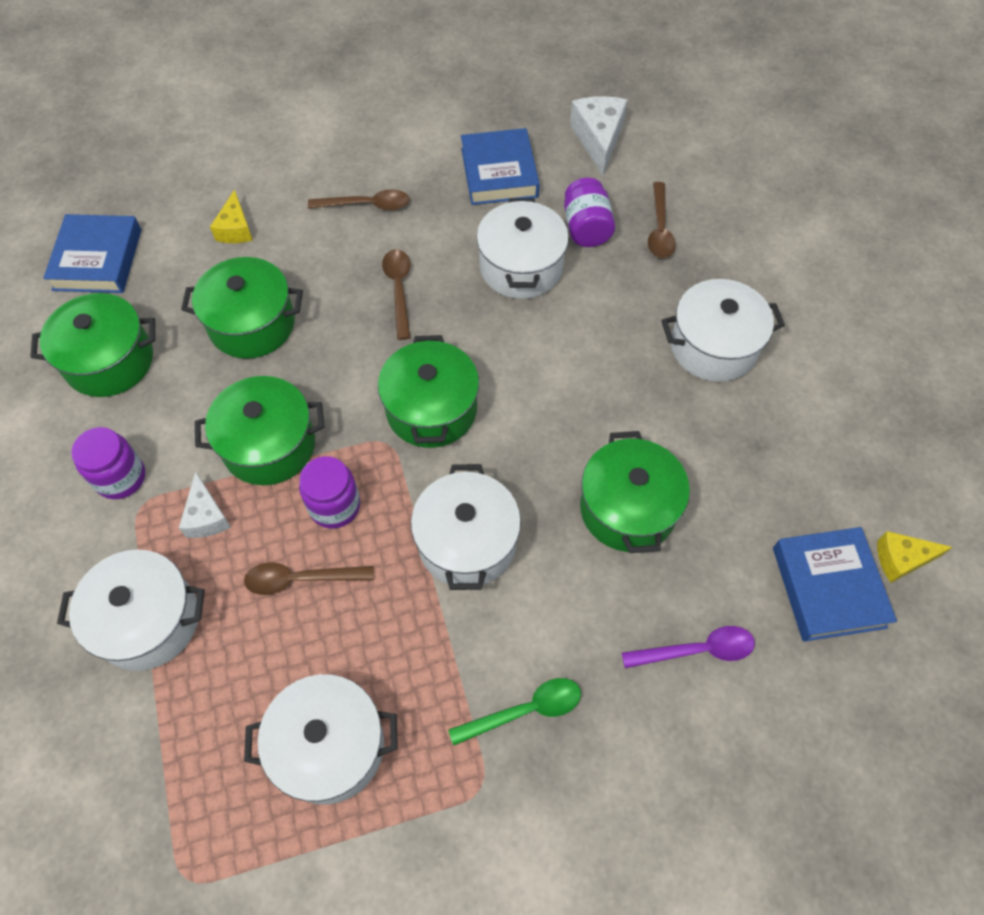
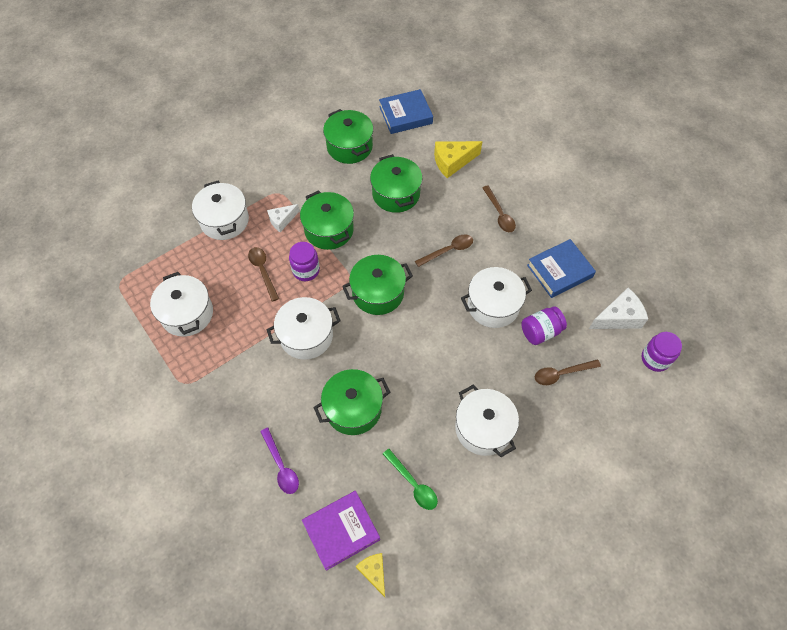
camera: 70 degrees right, 0 degrees up
(121, 477) = (290, 179): purple jar -> purple jar (655, 359)
(235, 229) = (452, 162): yellow cheese -> yellow cheese, size x1.57
(525, 710) = (226, 391): green spoon -> green spoon (413, 484)
(828, 587) = (341, 531): blue book -> purple book

